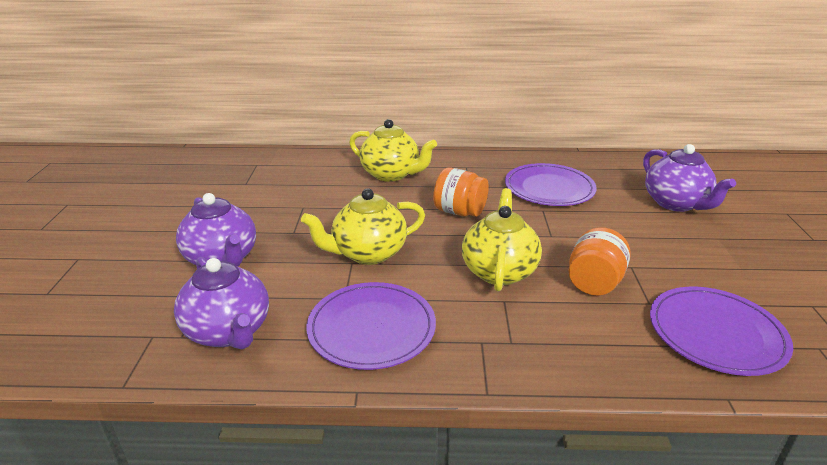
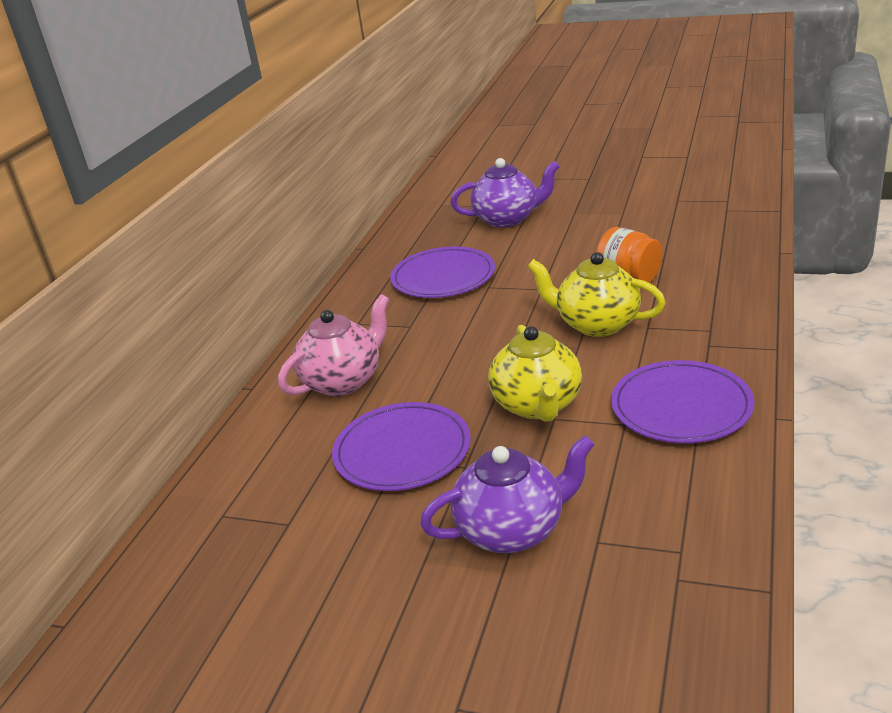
camera: 70 degrees left, 0 degrees up
(229, 332) = (676, 510): purple teapot -> none
(391, 174) = (343, 381): yellow teapot -> pink teapot
(459, 212) = (469, 337): orange jar -> none
(716, 333) = (707, 241): purple plate -> purple plate (402, 451)

